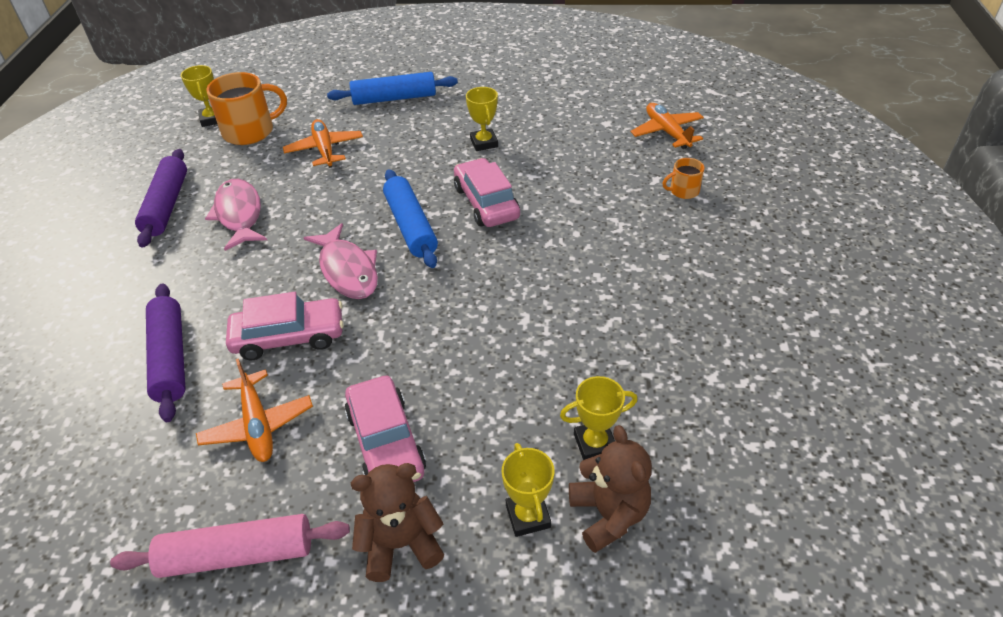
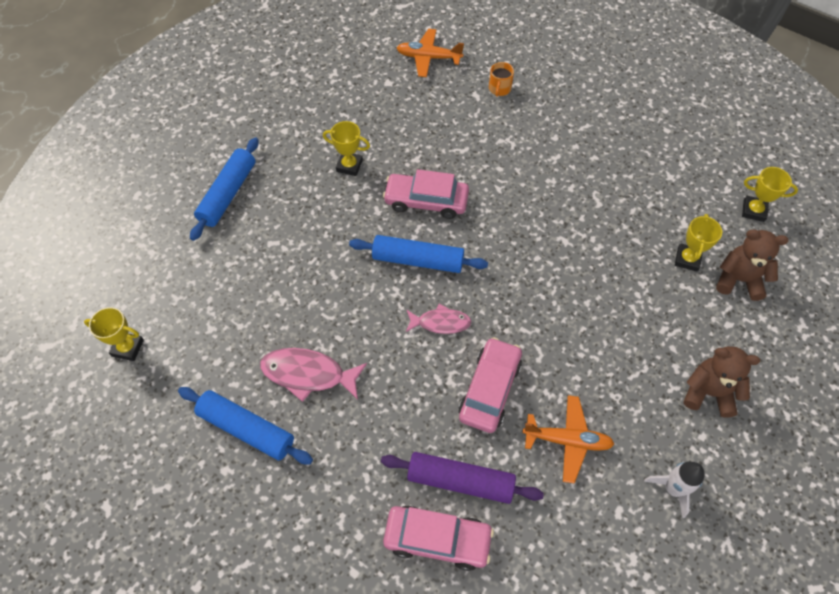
camera: 60 degrees left, 15 degrees up
(166, 205) = (247, 429): purple rolling pin -> blue rolling pin
(237, 554) = (672, 489): pink rolling pin -> white rocket
(250, 131) = (180, 323): orange mug -> none
(324, 150) = (263, 276): orange plane -> none
(347, 270) = (440, 323): pink fish -> pink fish, size x0.65
(385, 442) = (626, 368): pink car -> pink car (437, 539)
(401, 544) = (708, 392): brown teddy bear -> brown teddy bear turned 90 degrees clockwise
(528, 516) = (721, 318): yellow trophy -> yellow trophy (753, 211)

